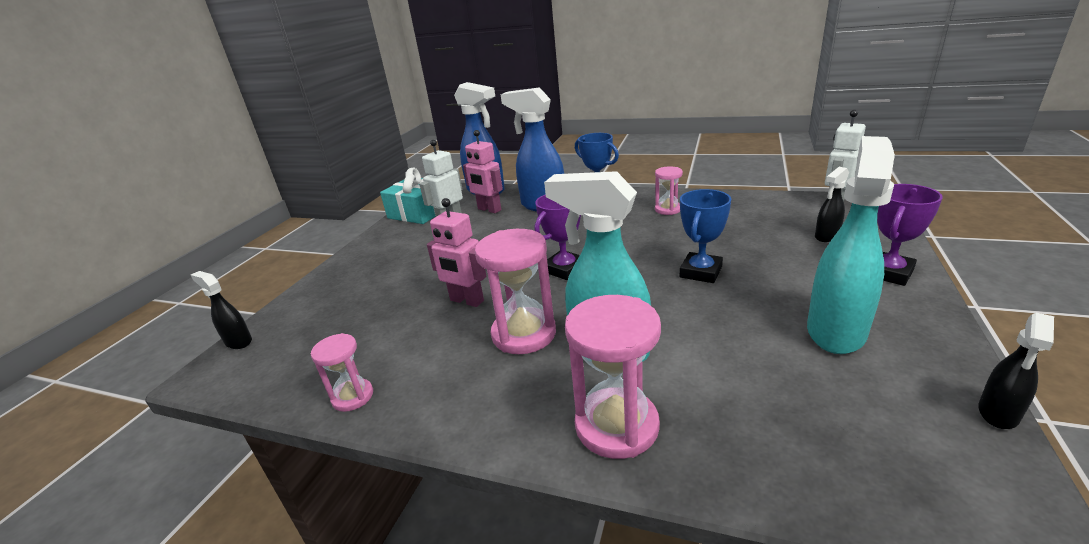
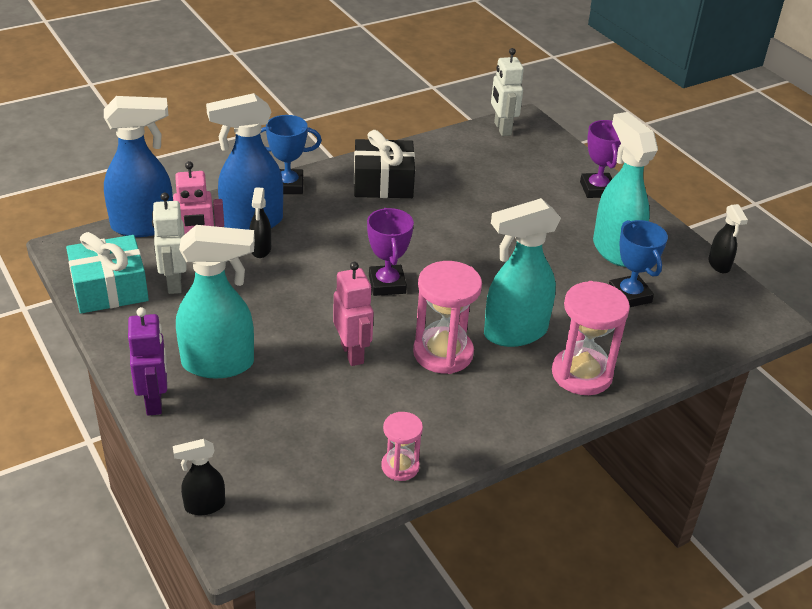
camera: 55 degrees left, 10 degrees up
(332, 273) = (154, 401): none -> purple robot
(392, 269) = (219, 364): none -> turquoise spray bottle
(466, 301) = (352, 353): pink robot -> pink robot turned 90 degrees counterclockwise
(668, 209) = (383, 183): pink hourglass -> black gift
(700, 272) = (490, 239): blue trophy -> blue trophy (629, 295)
(826, 236) = (532, 169): black spray bottle -> black spray bottle (261, 250)

